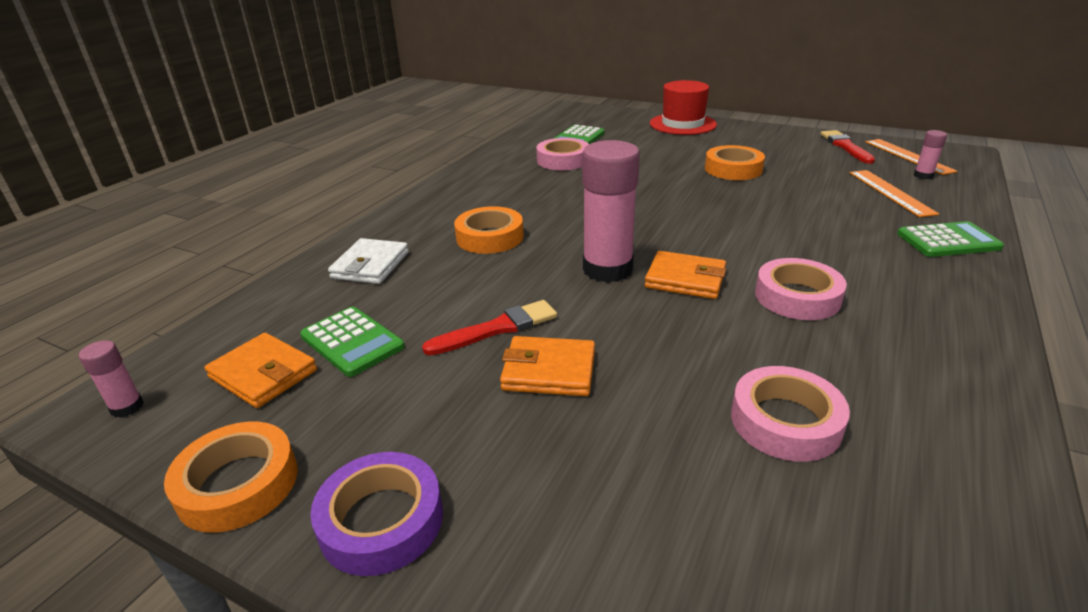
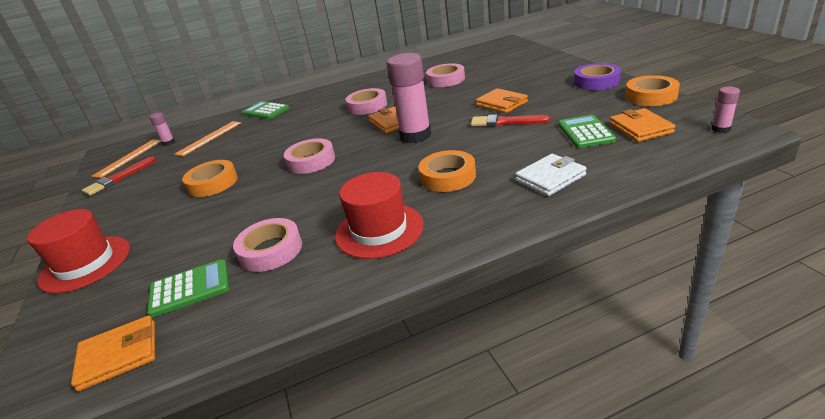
camera: 135 degrees left, 0 degrees up
(496, 189) = (379, 230): none -> red hat
(558, 121) = (119, 355): none -> orange wallet
(680, 209) = (311, 161): none -> pink tape

